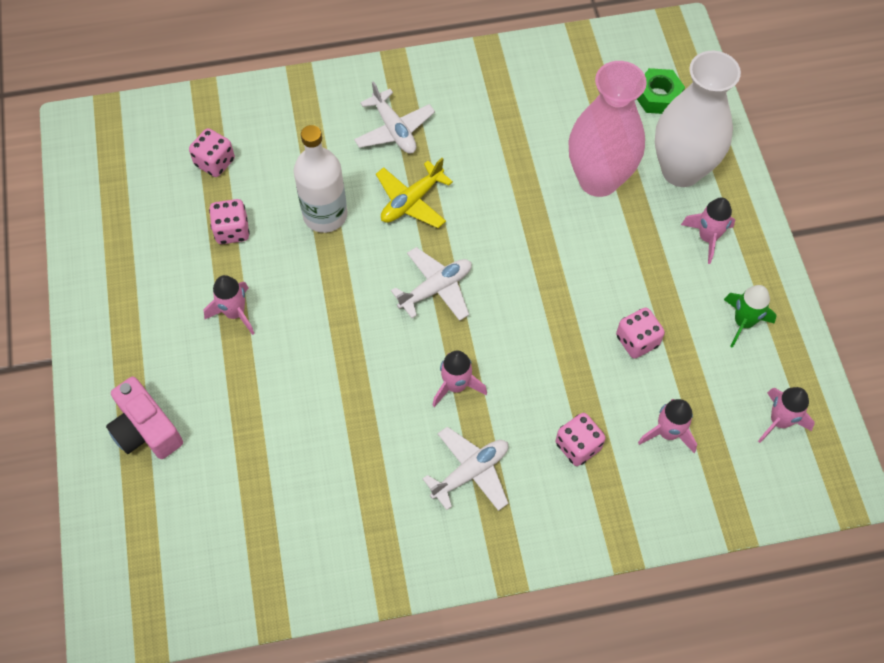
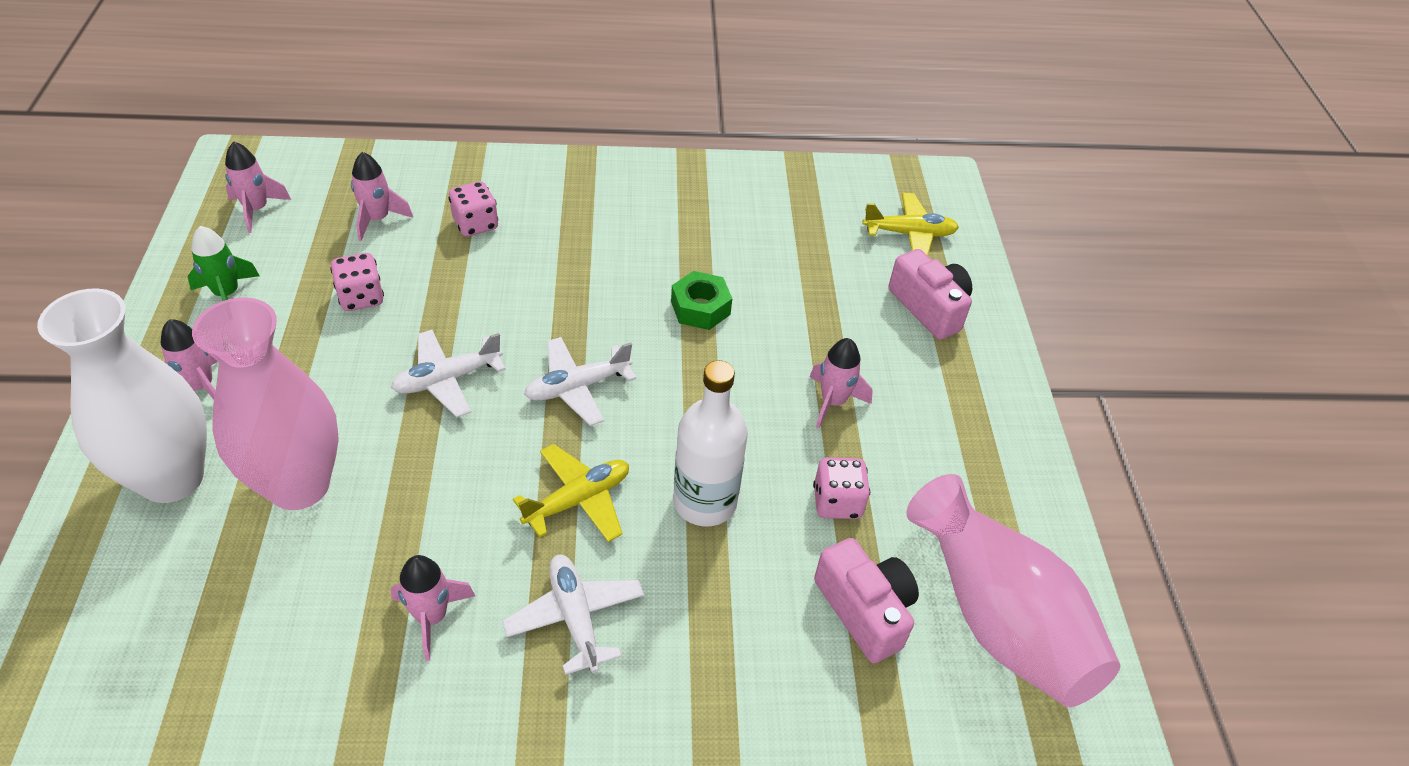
camera: 175 degrees left, 15 degrees down
(129, 172) = (997, 617): none -> pink vase
(156, 526) = (909, 234): none -> yellow plane
(215, 162) = (864, 610): pink dice -> pink camera
(456, 385) = (584, 291): pink rocket -> pink rocket (432, 617)
(470, 472) = (593, 223): white plane -> white plane (447, 379)
(657, 96) = (124, 601): green nut -> green nut (700, 308)

